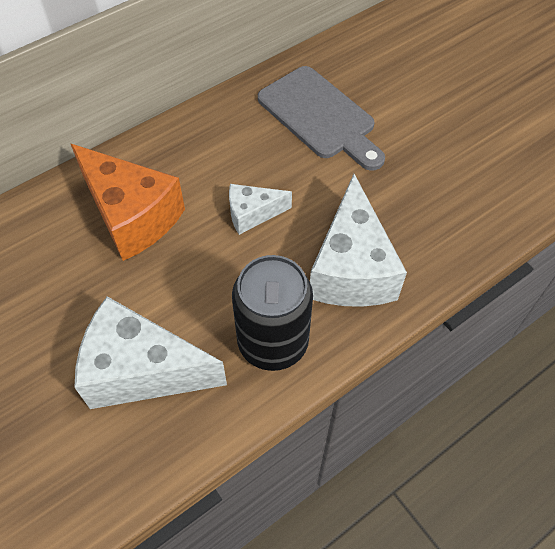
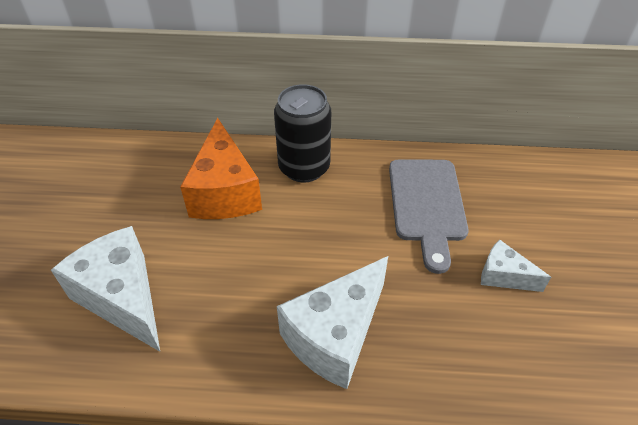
camera: 40 degrees right, 10 degrees down
(252, 214) = (303, 243): white cheese -> white cheese (503, 276)
(273, 342) = (221, 346): black can -> black can (304, 167)

